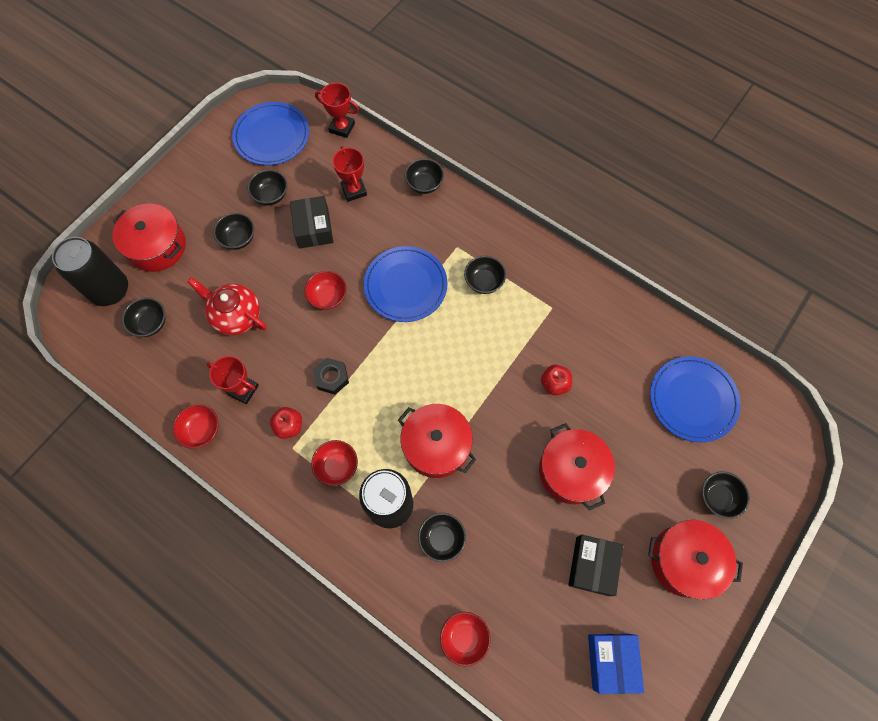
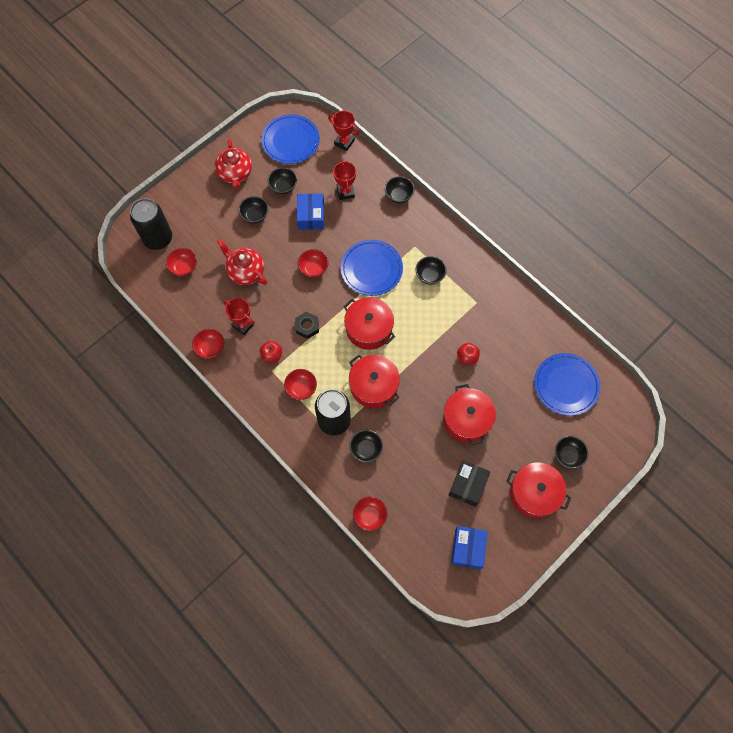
camera: 10 degrees right, 0 degrees up
(150, 323) = (184, 267): black bowl -> red bowl
(157, 246) = (195, 212): red pot -> red pot (369, 329)
(204, 188) = (235, 173): none -> red teapot
(313, 228) = (311, 216): black box -> blue box

